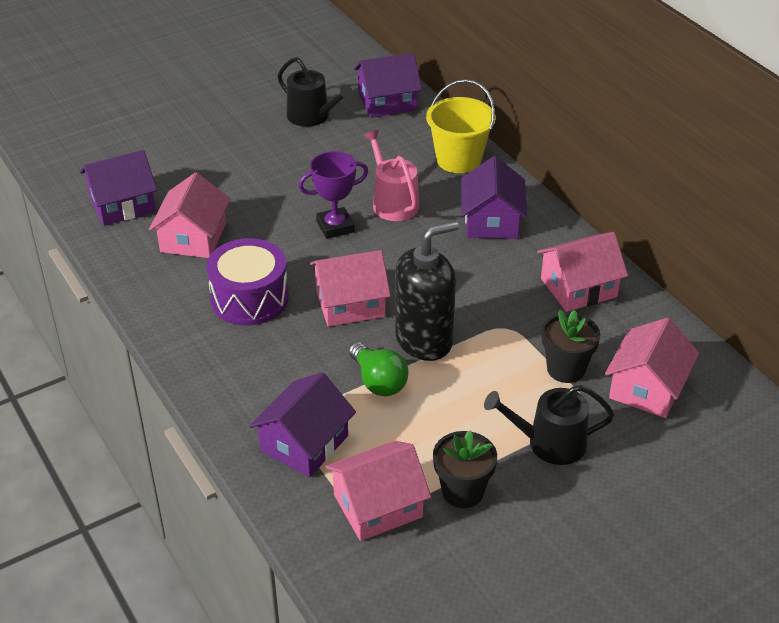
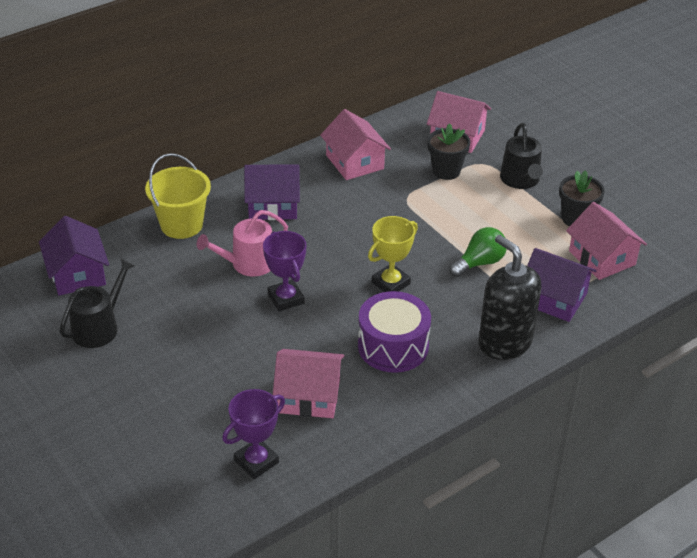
camera: 95 degrees left, 0 degrees up
(122, 204) = (256, 461): purple house -> purple trophy
(350, 303) = (390, 283): pink house -> yellow trophy
(424, 340) = (428, 240): black soap dispenser -> black soap dispenser (504, 343)

